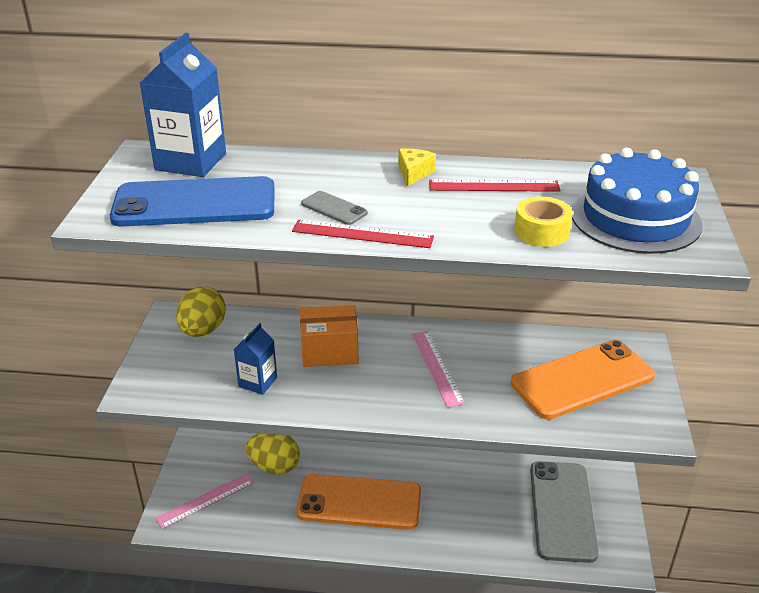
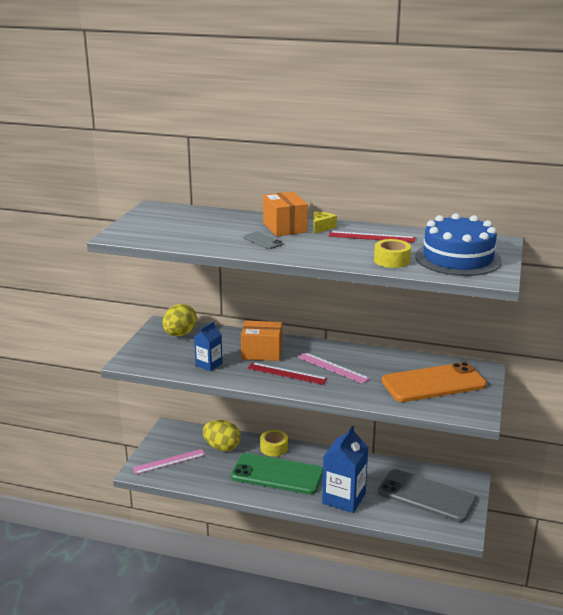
camera: 10 degrees right, 10 degrees down
(191, 161) = (181, 213): blue carton -> blue carton (344, 498)
(195, 203) = (177, 233): blue phone -> none
(345, 458) = (274, 448): none -> yellow tape
(358, 178) = (285, 227): none -> orange box
(359, 502) = (277, 474): orange phone -> green phone
(362, 234) = (276, 254): red ruler -> red ruler (287, 373)
(437, 367) = (333, 367): pink ruler -> pink ruler turned 45 degrees counterclockwise
(562, 510) = (426, 496): grey phone -> grey phone turned 75 degrees counterclockwise

